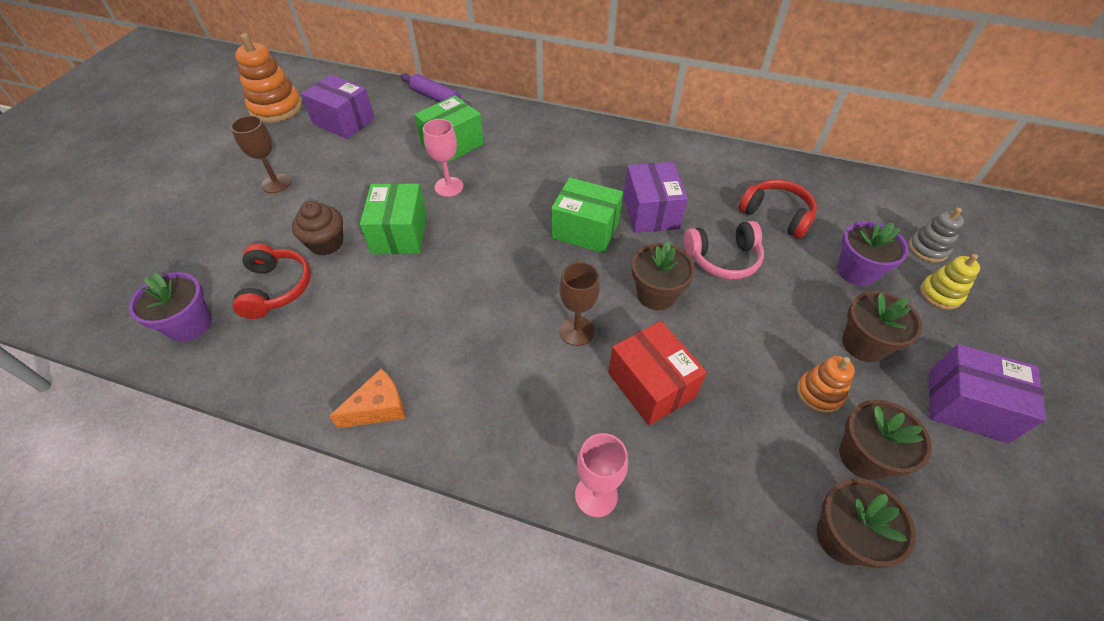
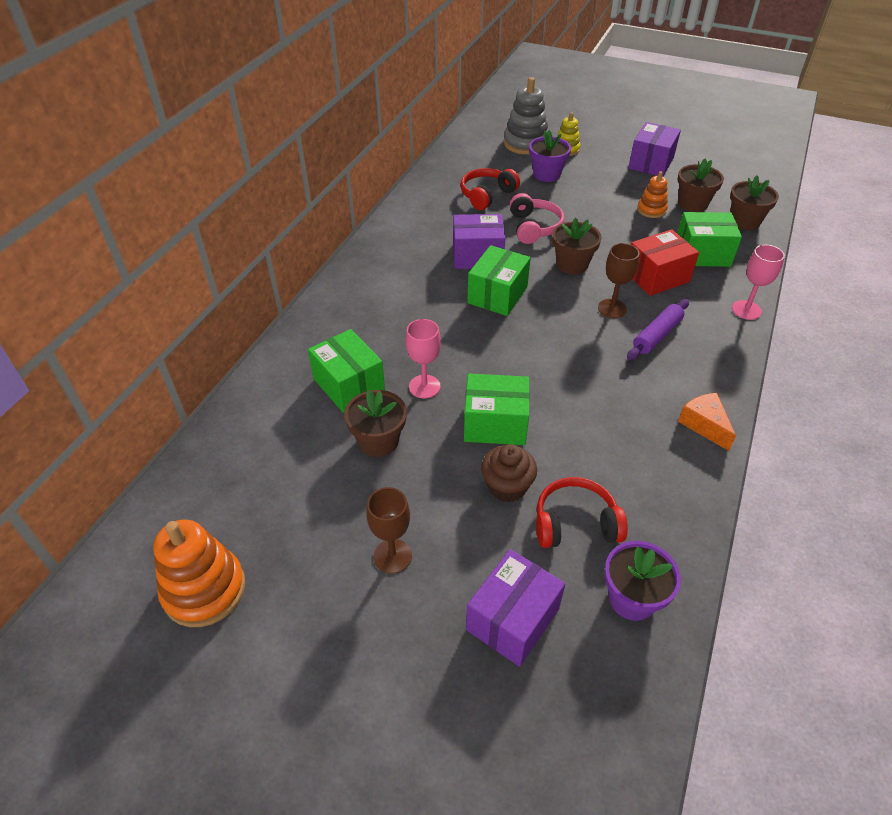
camera: 85 degrees left, 5 degrees down
(344, 121) = (269, 496): purple box -> purple box (513, 619)
(436, 98) = (245, 401): purple rolling pin -> purple rolling pin (656, 335)
(723, 452) = (702, 254): none -> green box
(863, 344) = (610, 186): brown flower pot -> brown flower pot (378, 441)
(927, 249) = (525, 143): grey stacking toy -> grey stacking toy, size x1.74

